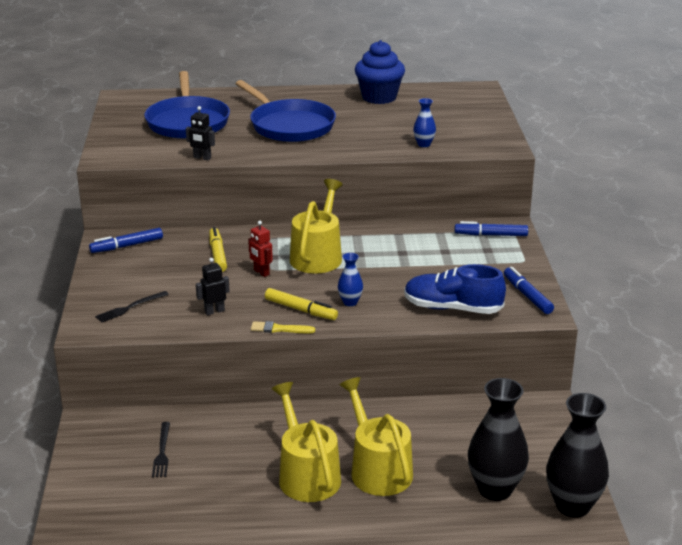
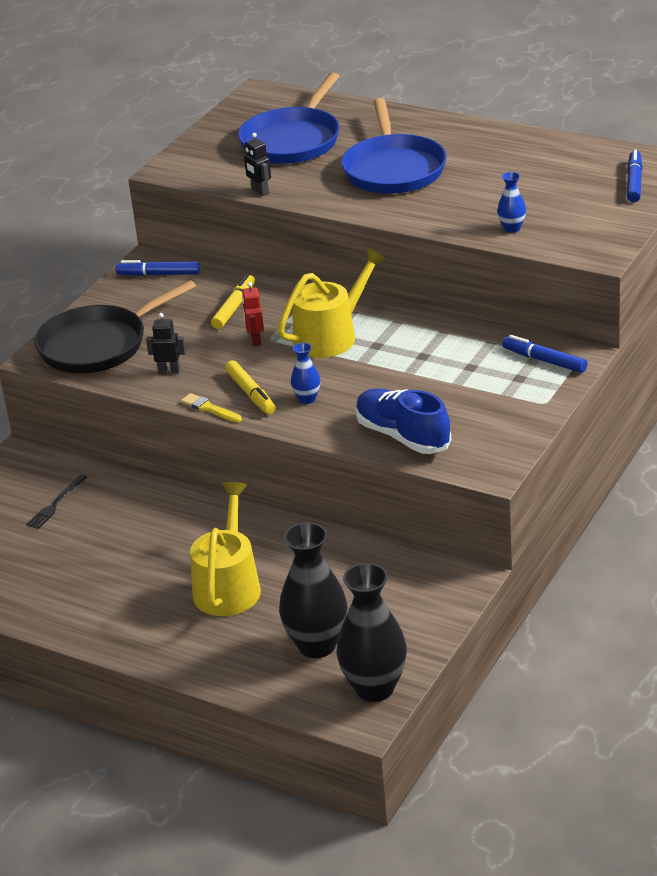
camera: 35 degrees right, 5 degrees up
(130, 307) = (98, 345): black fork -> black pan
(307, 475) = (159, 569): yellow watering can -> none
(379, 97) = (536, 151): blue cupcake -> none
(527, 295) = (499, 445): blue marker -> blue marker (634, 182)

